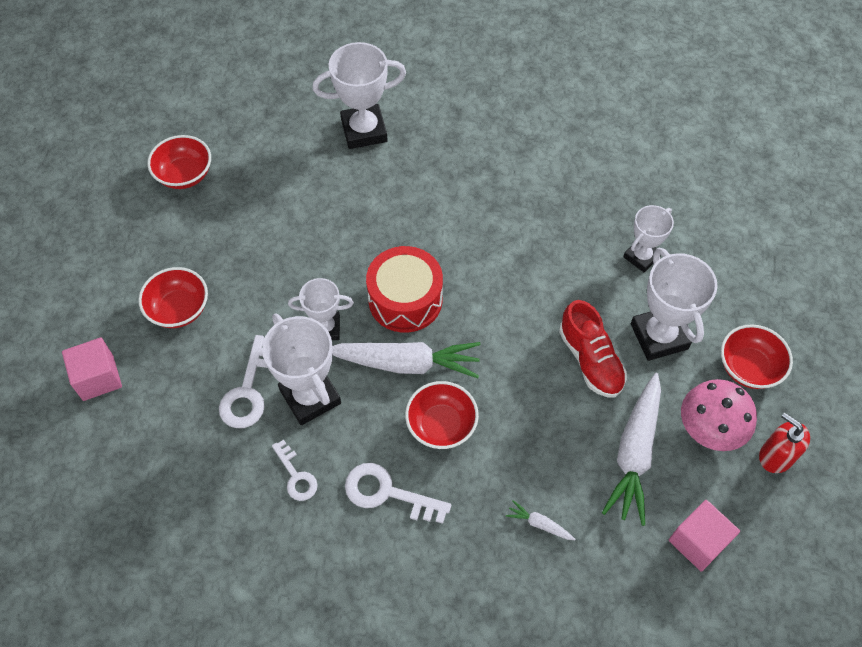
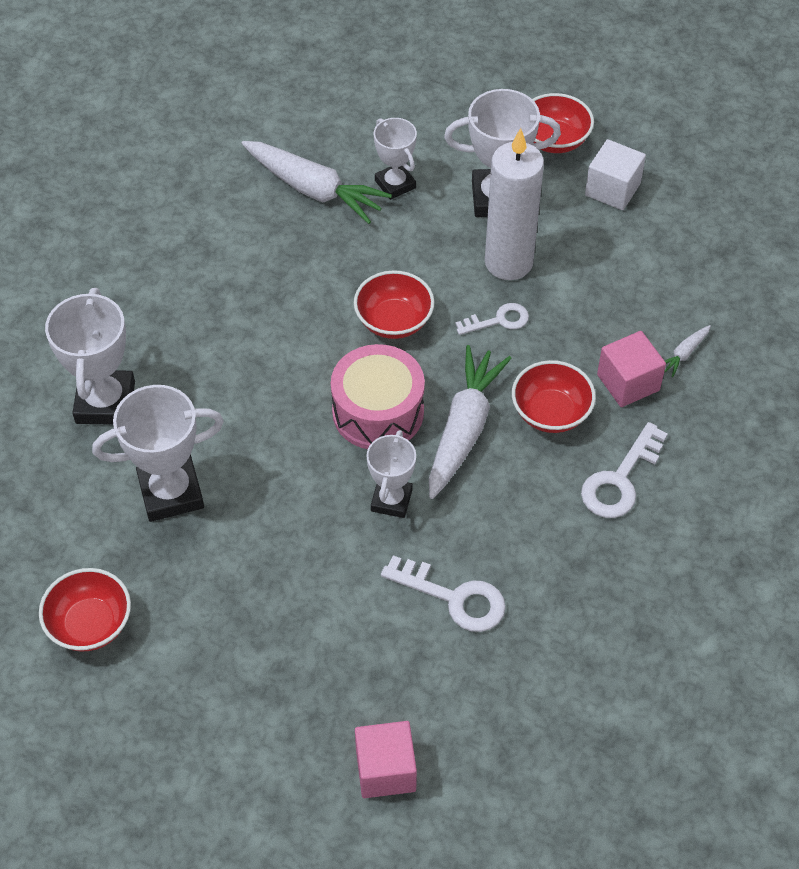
camera: 75 degrees left, 5 degrees down
(179, 309) = (310, 659): red bowl -> red bowl (394, 321)
(296, 476) = (579, 565): white key -> white key (498, 320)
(310, 396) = (480, 533): white trophy -> white trophy (171, 492)
(405, 300) = (378, 412): red drum -> pink drum
(590, 360) = (508, 262): red shoe -> white candle
(634, 453) = (625, 256): white carrot -> white carrot (314, 189)
(698, 542) = (728, 234): pink cube -> pink cube (628, 382)
(710, 428) = (612, 189): pink mushroom -> white cube
(775, 456) = (654, 150): red soap dispenser -> none

